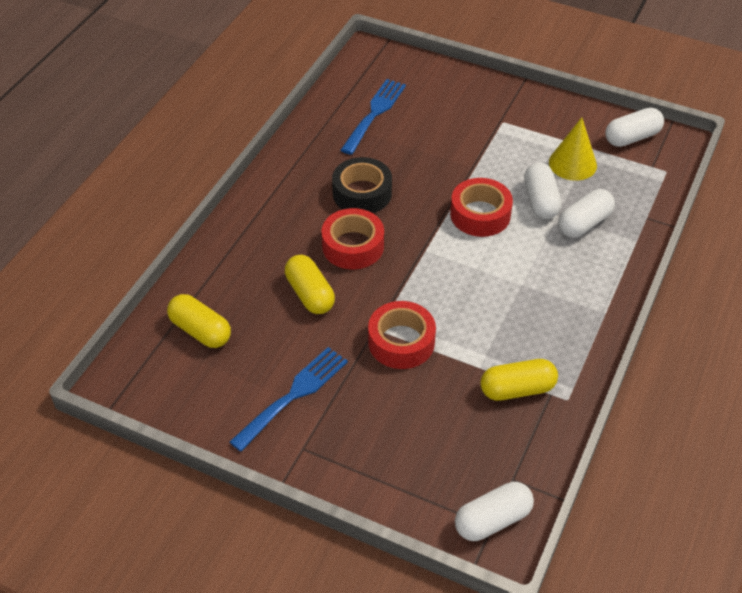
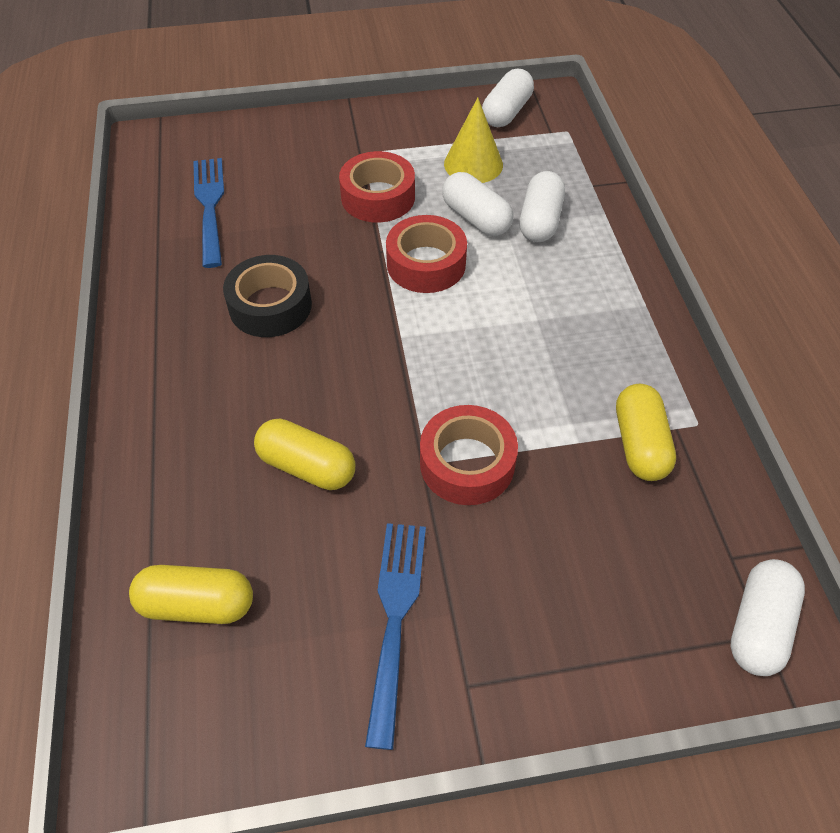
camera: 35 degrees left, 5 degrees up
(353, 246) = (311, 375): red tape -> red tape (378, 197)
(517, 389) = (639, 444): yellow capsule -> yellow capsule turned 45 degrees counterclockwise

